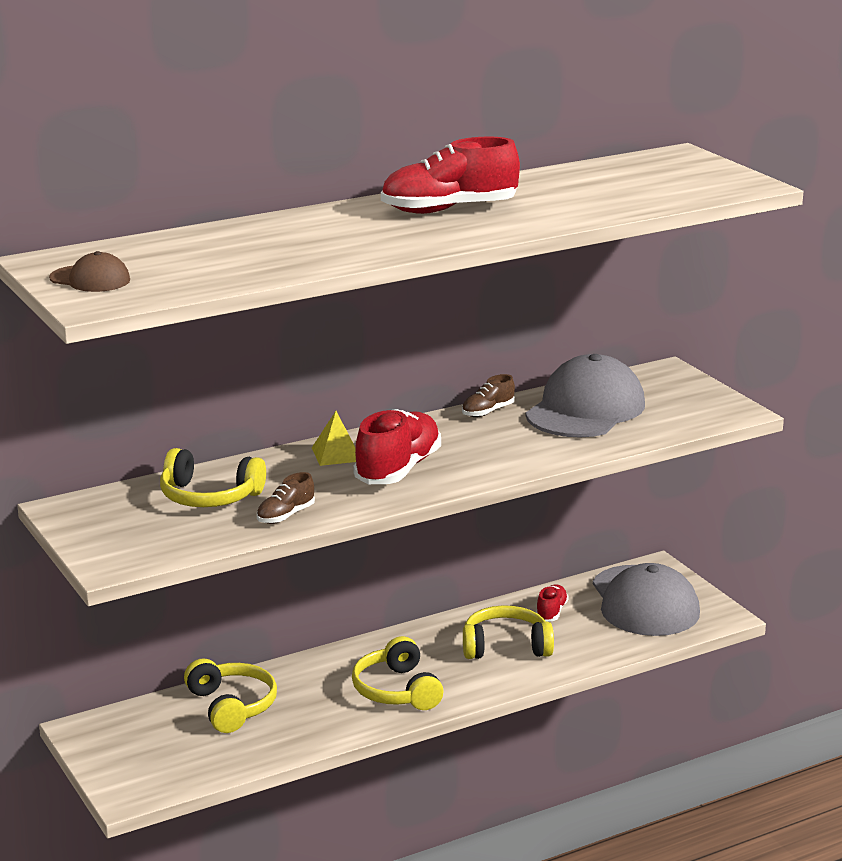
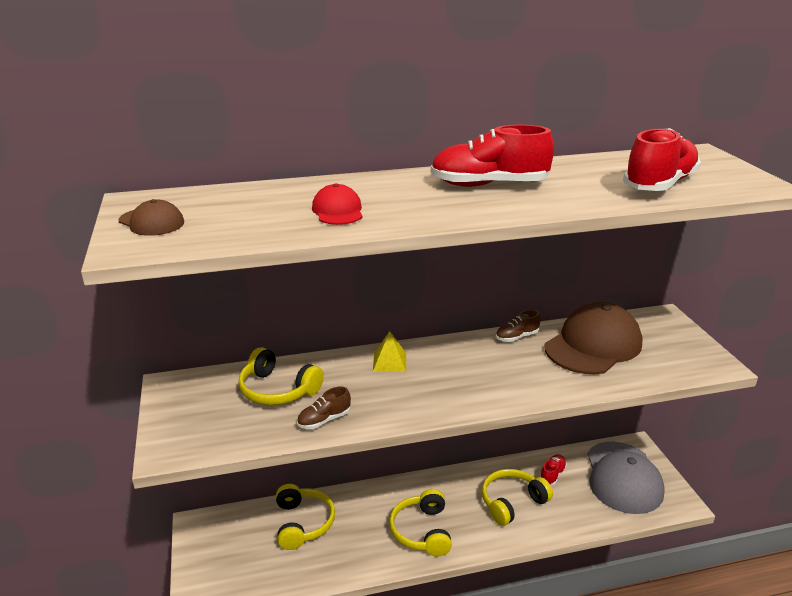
camera: 15 degrees right, 5 degrees up
(294, 250) = (337, 211): none -> red cap
(398, 470) = (429, 385): red shoe -> red shoe (659, 185)
(506, 646) = (512, 502): yellow headphones -> yellow headphones turned 45 degrees counterclockwise
(585, 409) = (593, 345): grey cap -> brown cap

